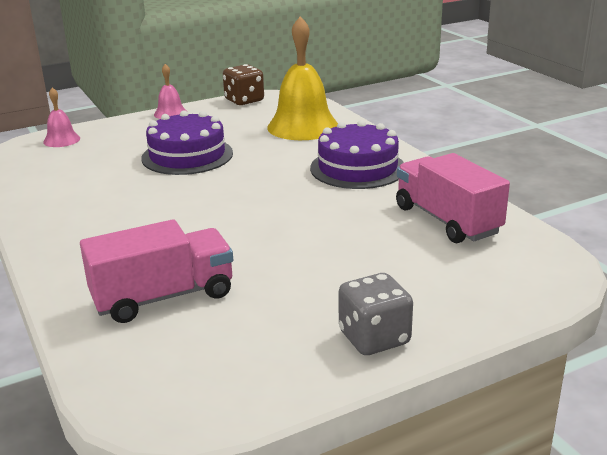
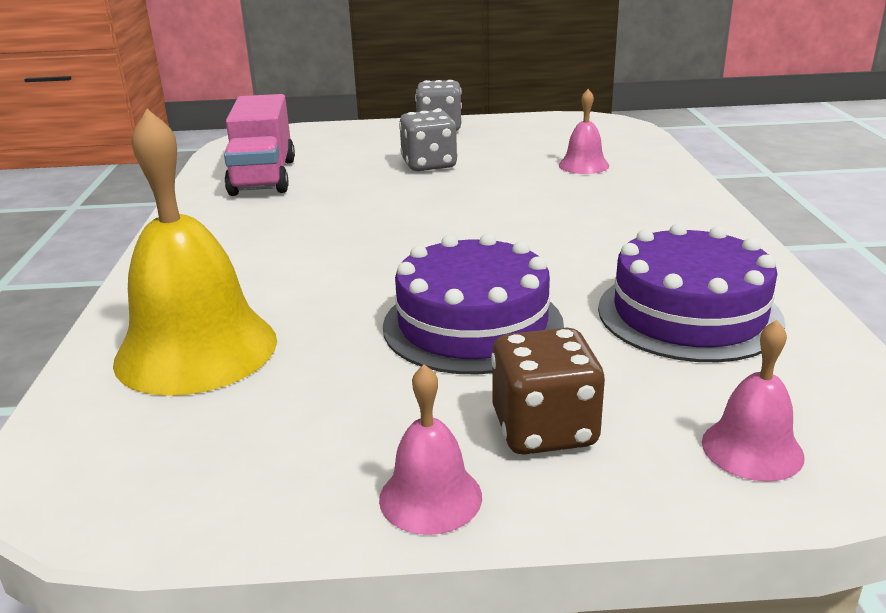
camera: 155 degrees left, 0 degrees up
(163, 297) = (583, 165): pink truck -> pink bell
(244, 100) = (187, 503): brown dice -> brown dice (544, 429)
(319, 265) = (429, 165): none -> grey dice
(357, 168) = (248, 245): purple cake -> purple cake (689, 314)

